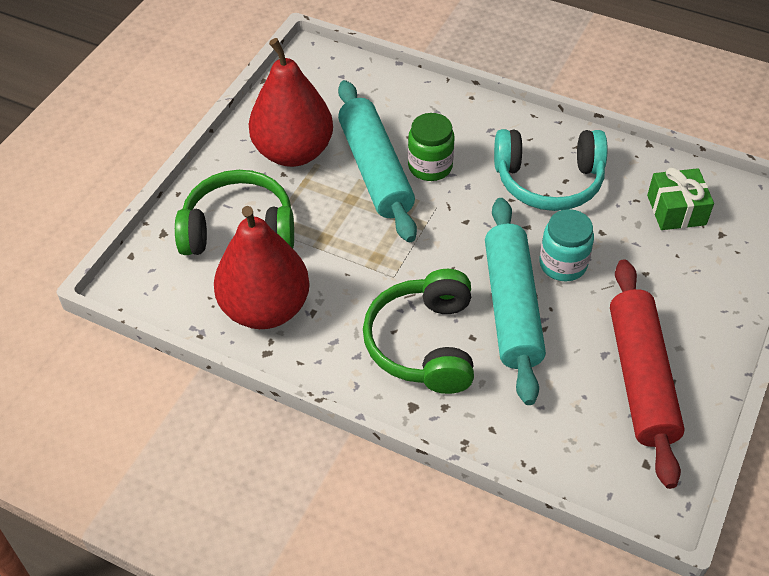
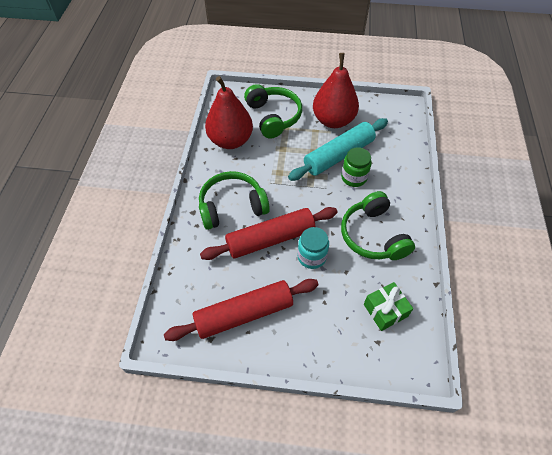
camera: 70 degrees right, 5 degrees up
(511, 307) = (270, 239): turquoise rolling pin -> red rolling pin
(548, 181) = (373, 235): turquoise headphones -> green headphones

